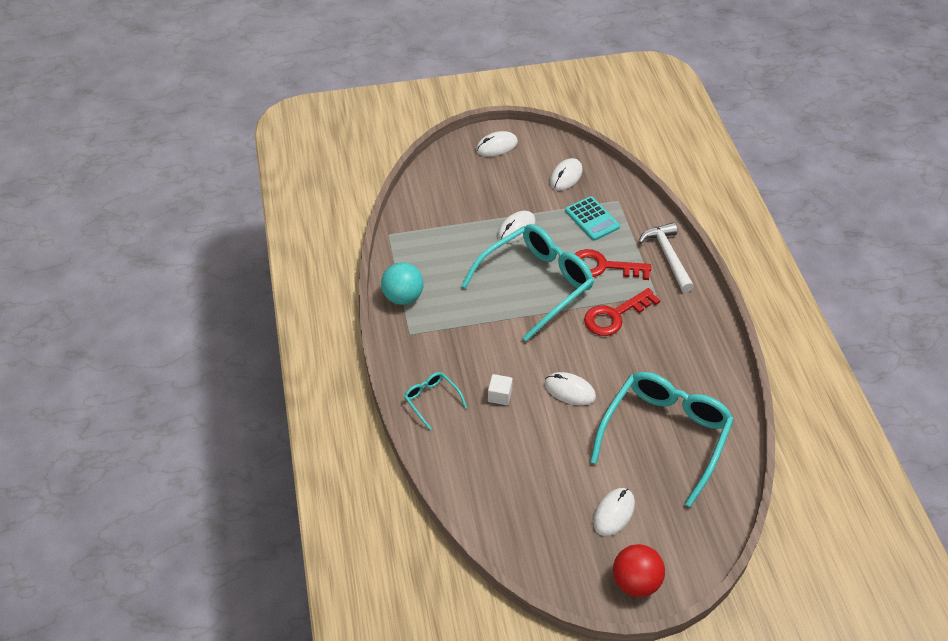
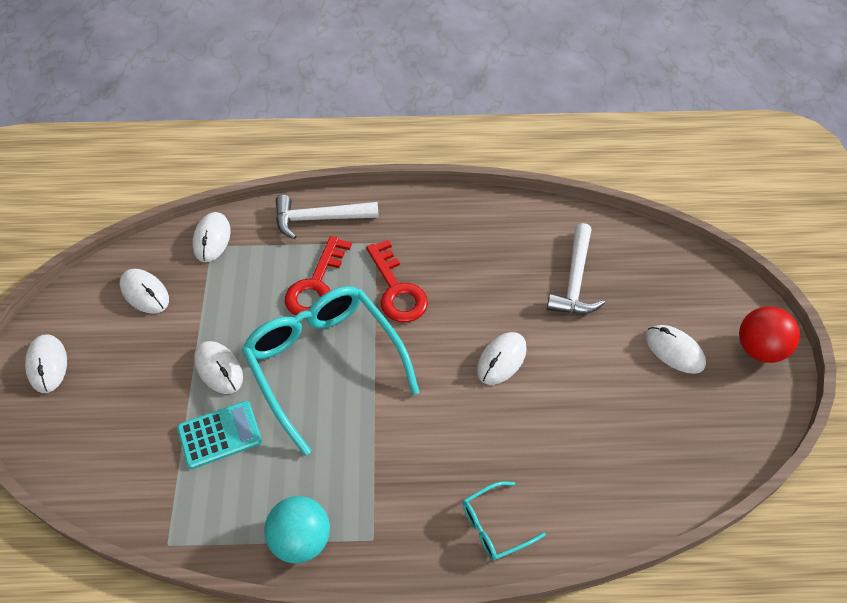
camera: 80 degrees left, 5 degrees up
(500, 395) = (498, 439): white cube -> none
(592, 219) = (232, 280): turquoise calculator -> turquoise calculator (220, 435)
(625, 199) = (212, 239): none -> white mouse
(665, 435) = (575, 280): turquoise glasses -> white hammer

